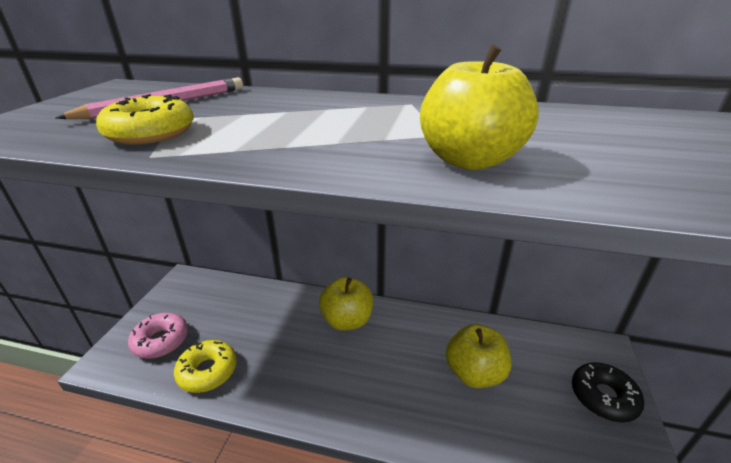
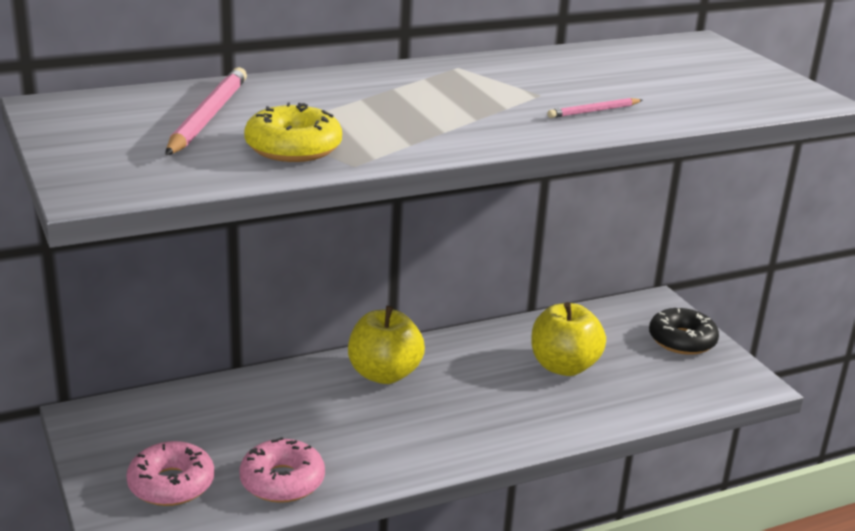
camera: 40 degrees left, 5 degrees down
(208, 371) = (282, 481): yellow donut -> pink donut
(469, 160) = (594, 111): yellow apple -> pink pencil

